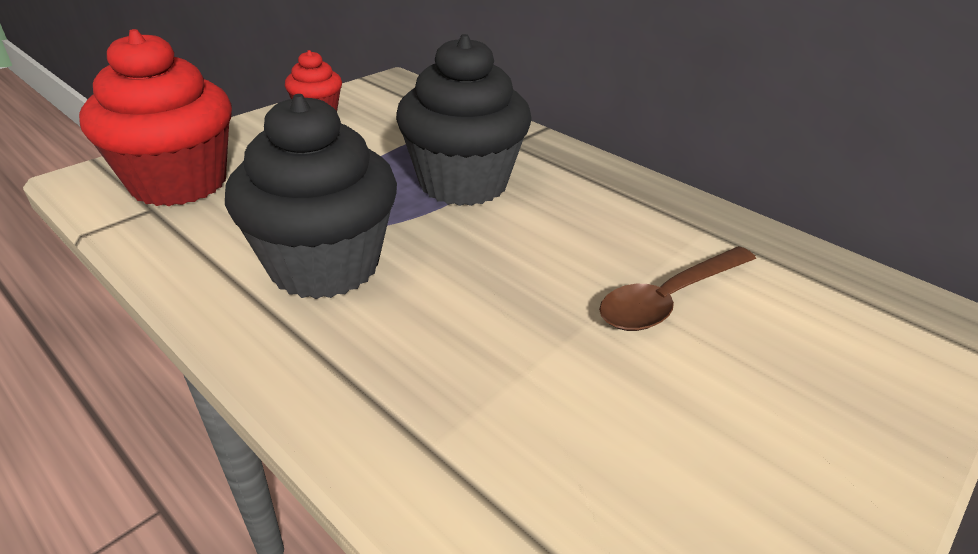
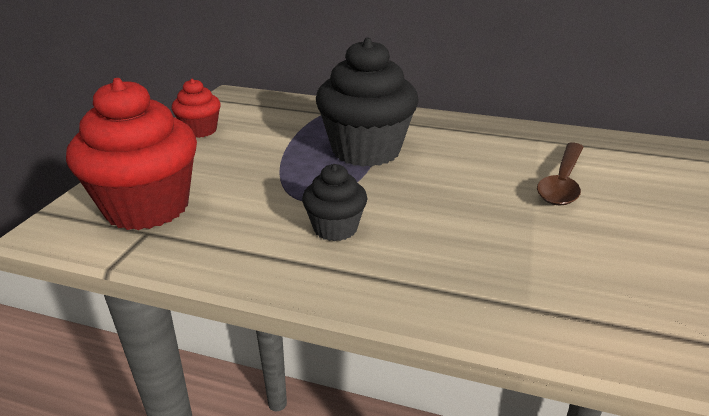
camera: 25 degrees left, 5 degrees down
(324, 265) = (335, 228): black cupcake -> black cupcake, size x0.51

